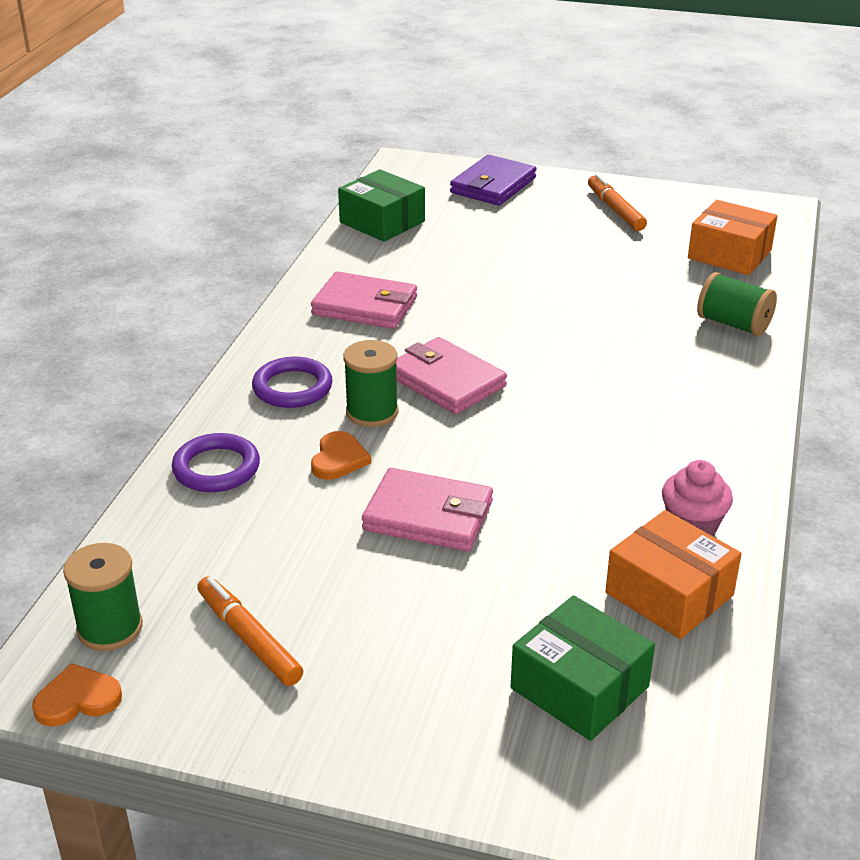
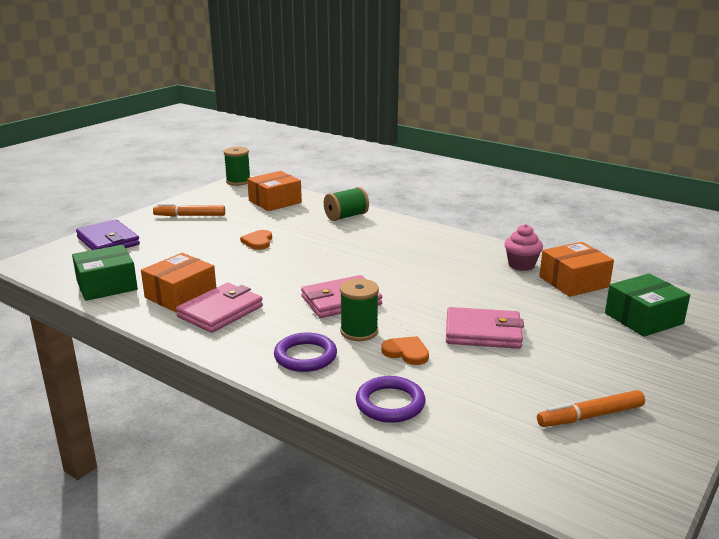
camera: 70 degrees left, 10 degrees down
(77, 699) = (648, 502): orange heart -> orange heart (258, 241)
(110, 628) = (570, 478): green spool -> green spool (238, 181)
(388, 271) = (181, 295): none -> orange box
(428, 516) = (483, 332): pink wallet -> pink wallet turned 60 degrees clockwise

